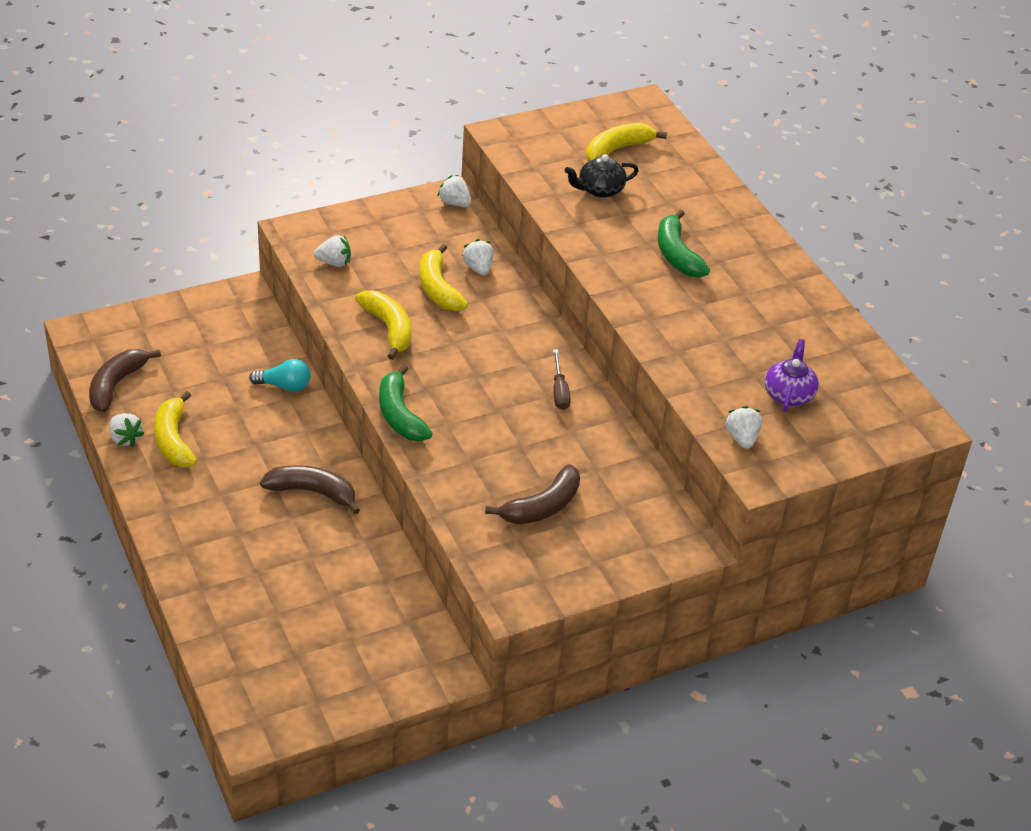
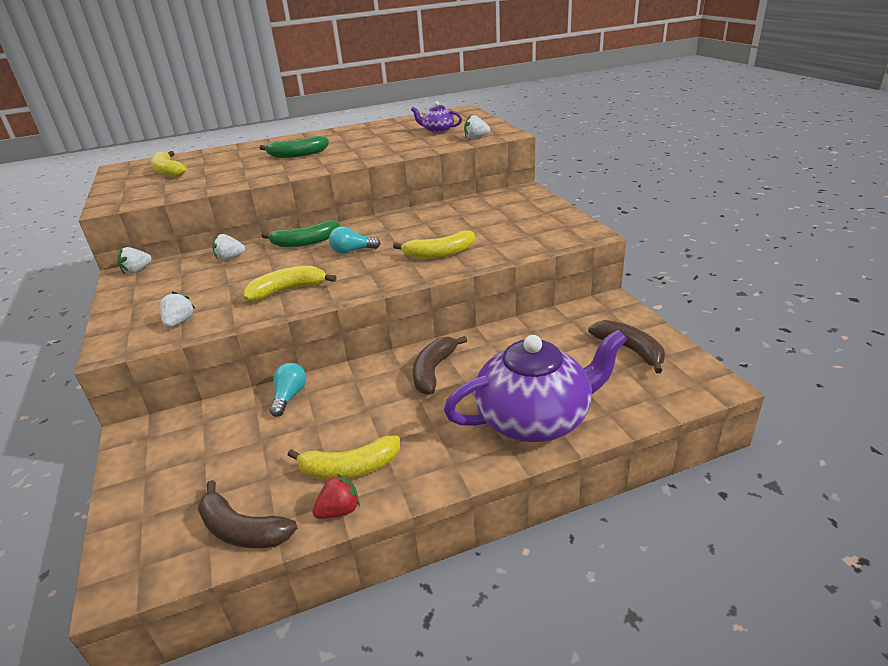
camera: 80 degrees left, 10 degrees down
(125, 438) = (339, 510): white strawberry -> red strawberry
(220, 571) = (535, 418): none -> purple teapot
(399, 415) = (398, 280): green banana -> green banana (305, 242)
(438, 288) = (246, 272): yellow banana -> yellow banana (440, 254)
(485, 369) = (352, 251): none -> turquoise light bulb
(542, 506) = (497, 228): brown banana -> brown banana (630, 350)
(559, 391) = (382, 226): brown screwdriver -> none
(599, 190) = (211, 175): black teapot -> none

